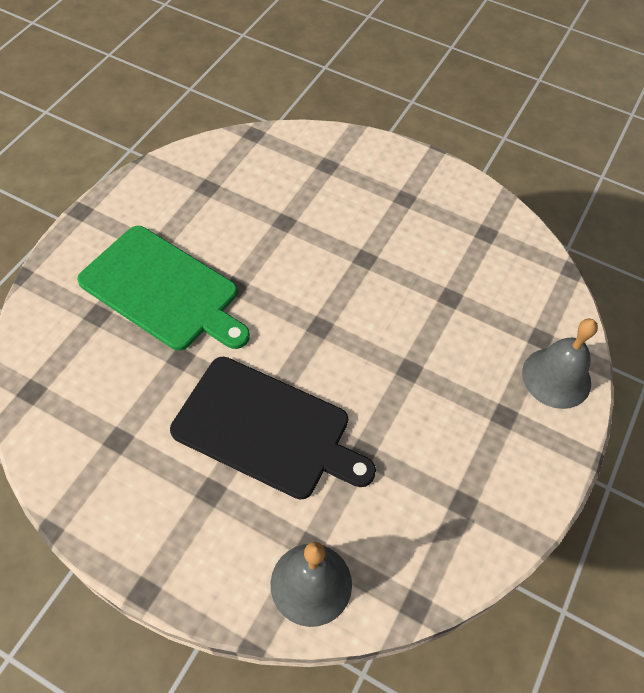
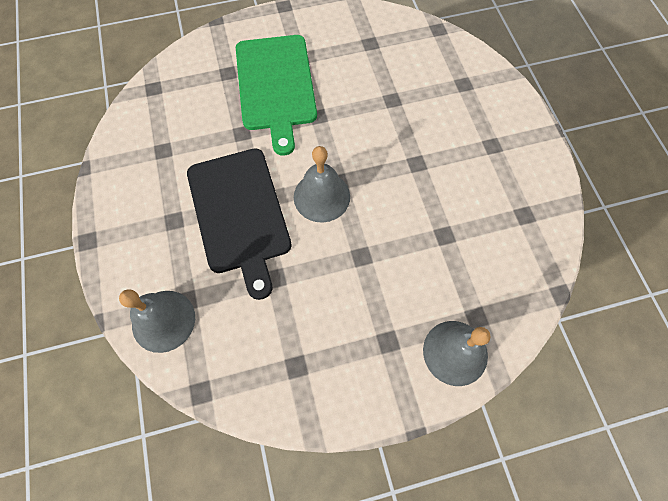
camera: 50 degrees right, 10 degrees up
(321, 351) = (321, 196): none -> grey bell

